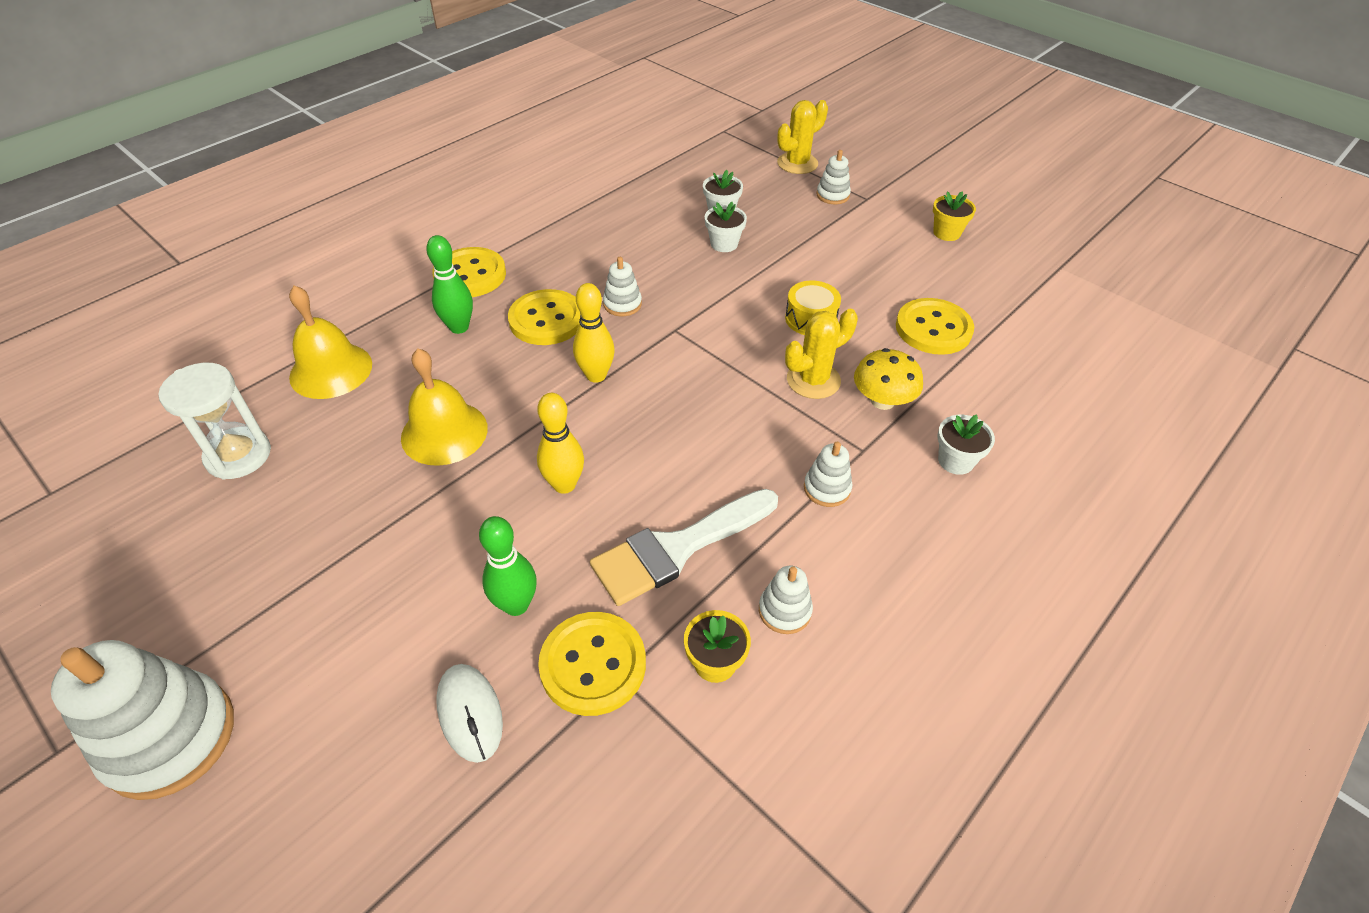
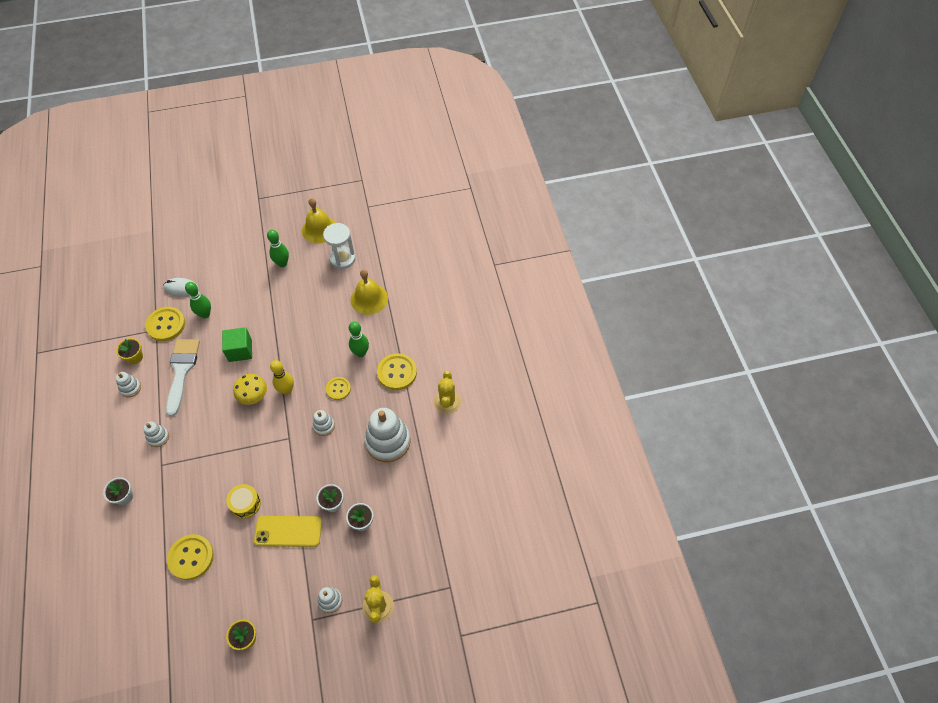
camera: 125 degrees right, 10 degrees up
(170, 737) = (239, 221): white stacking toy -> white stacking toy (388, 441)
(294, 550) = (282, 263): none -> green bowling pin
(444, 432) = (300, 323): yellow bell -> yellow bell (319, 229)
(546, 320) = (338, 389): yellow button -> yellow button, size x0.62
(564, 485) = (240, 350): yellow bowling pin -> green cube
(799, 262) = (288, 531): none -> yellow phone
(813, 380) = (210, 474): yellow cactus -> yellow cactus (447, 402)
(882, 400) = (175, 494): yellow mushroom -> yellow mushroom (253, 396)

